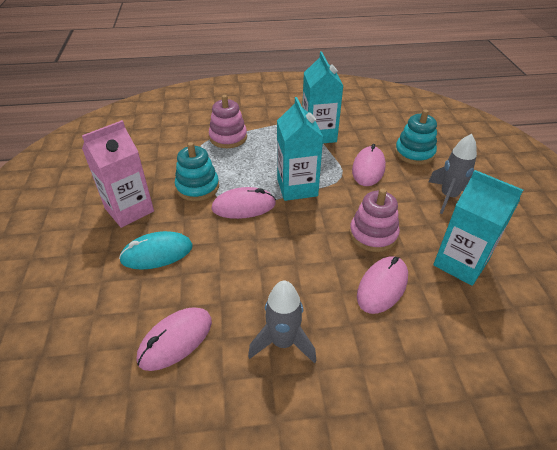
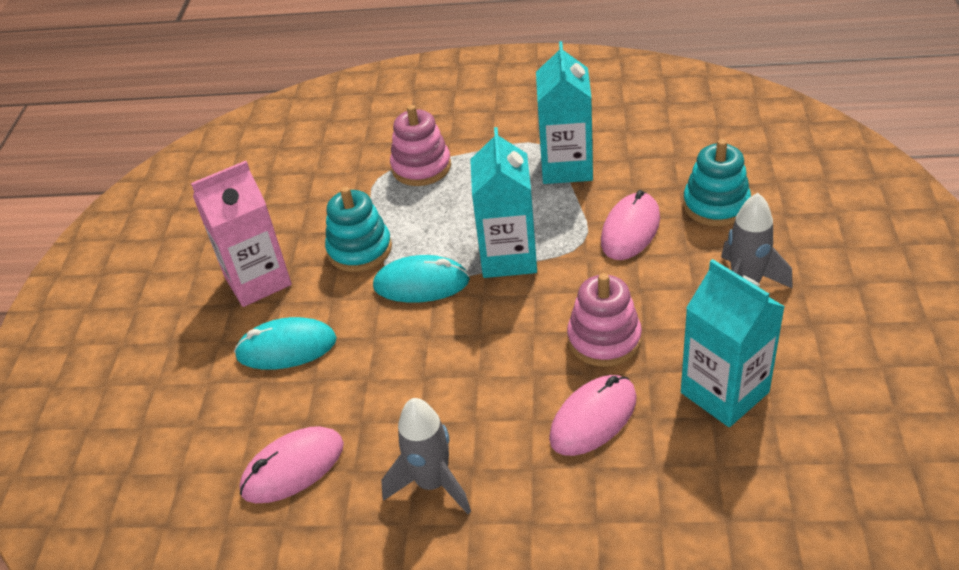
camera: 15 degrees right, 0 degrees up
(244, 206) = (421, 284): pink mouse -> turquoise mouse

